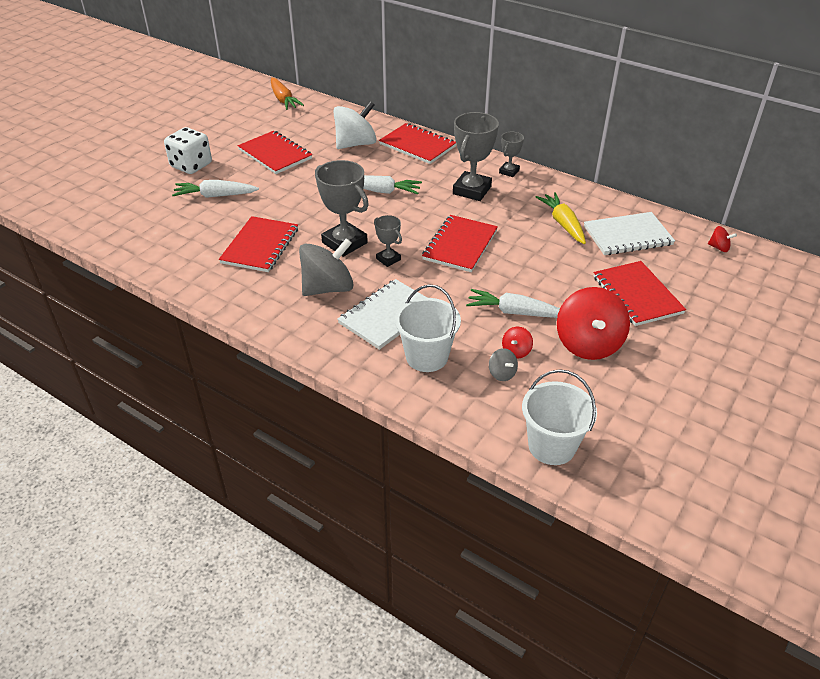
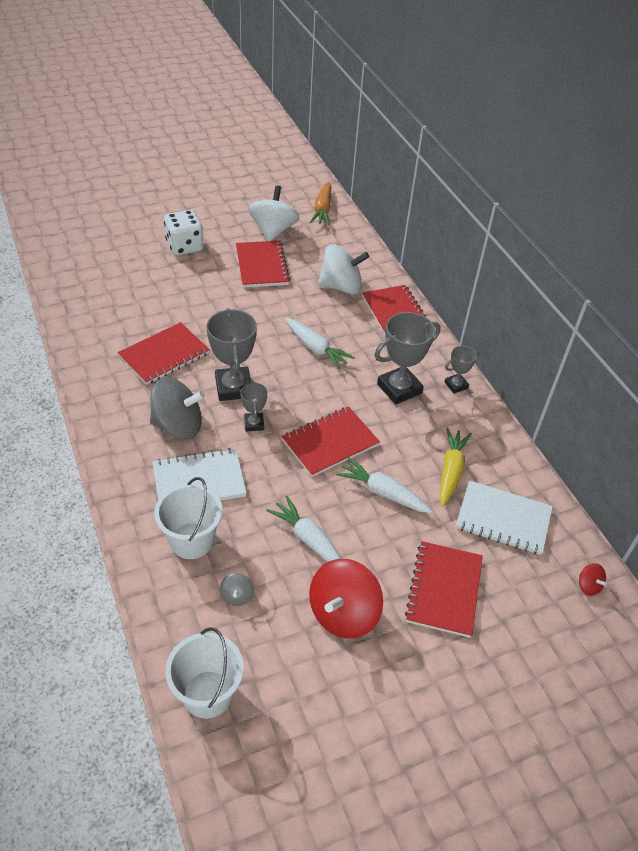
camera: 30 degrees right, 5 degrees up
(215, 196) = (175, 286): white carrot -> white carrot (382, 492)
(258, 128) = (273, 231): none -> white spinning top
(516, 351) = (271, 581): red spinning top -> none

